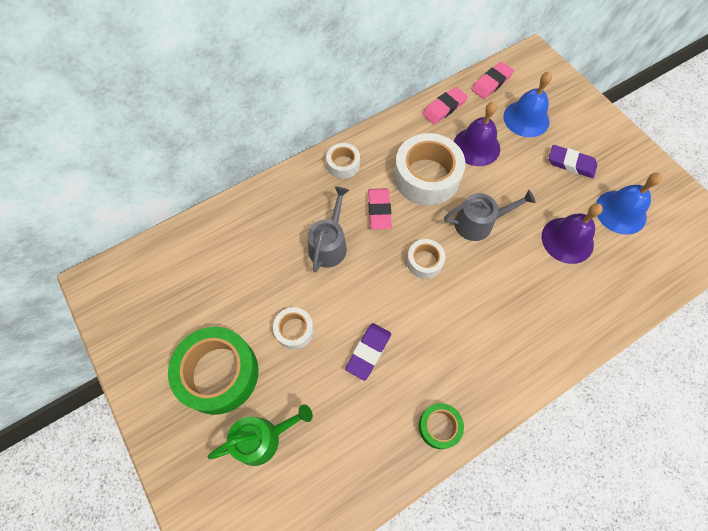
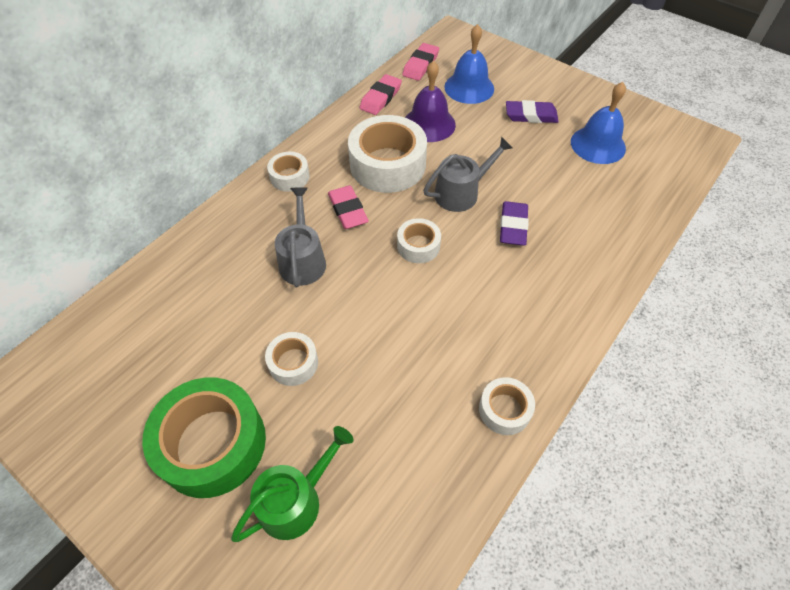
camera: 20 degrees left, 10 degrees down
(368, 352) = (391, 357): purple eraser -> purple eraser (513, 226)
(439, 427) = (504, 410): green tape -> white tape
(567, 240) = (558, 183): purple bell -> none

